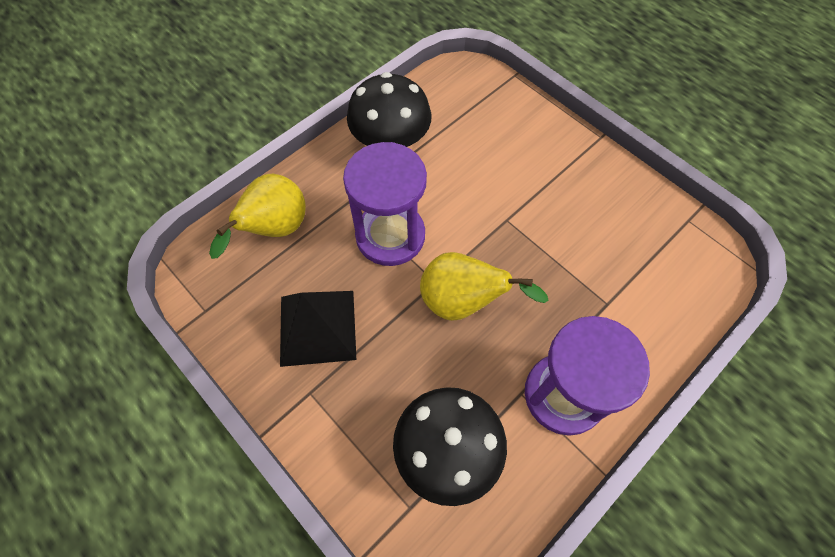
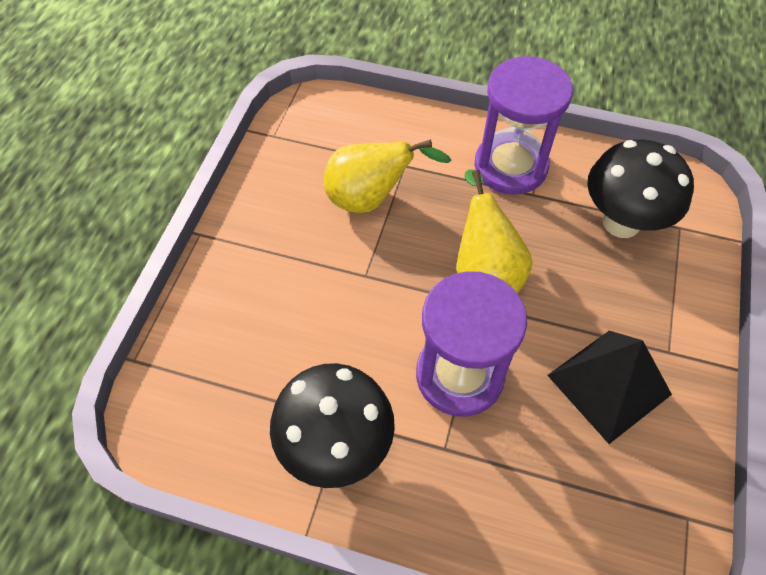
camera: 120 degrees left, 5 degrees down
(275, 230) = (541, 511): yellow pear -> yellow pear (370, 199)

